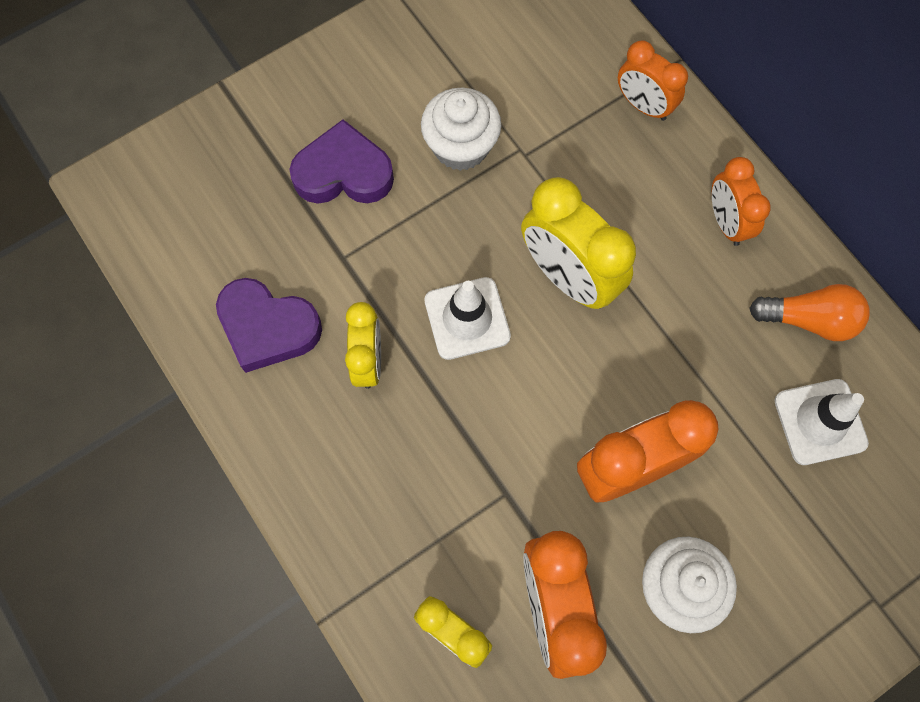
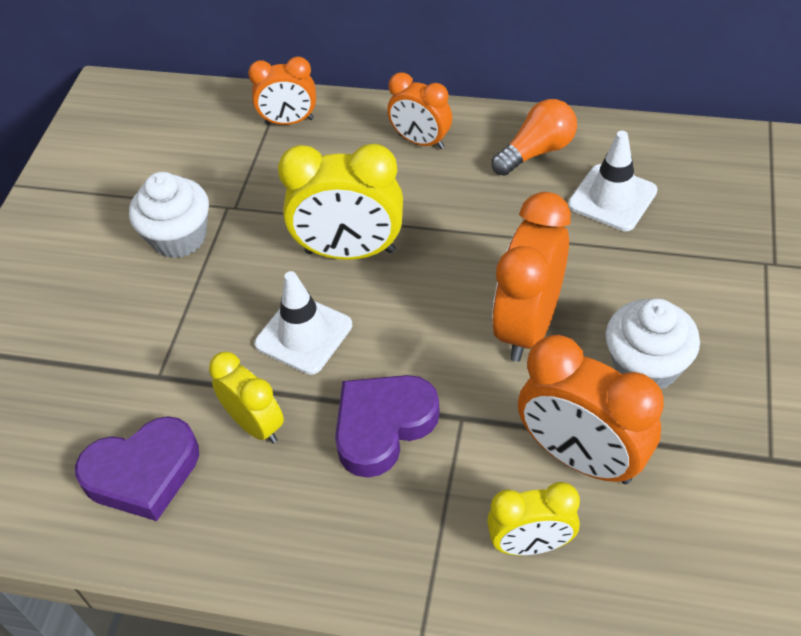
camera: 40 degrees left, 20 degrees down
(343, 172) = (98, 322): purple heart -> purple heart (383, 426)

